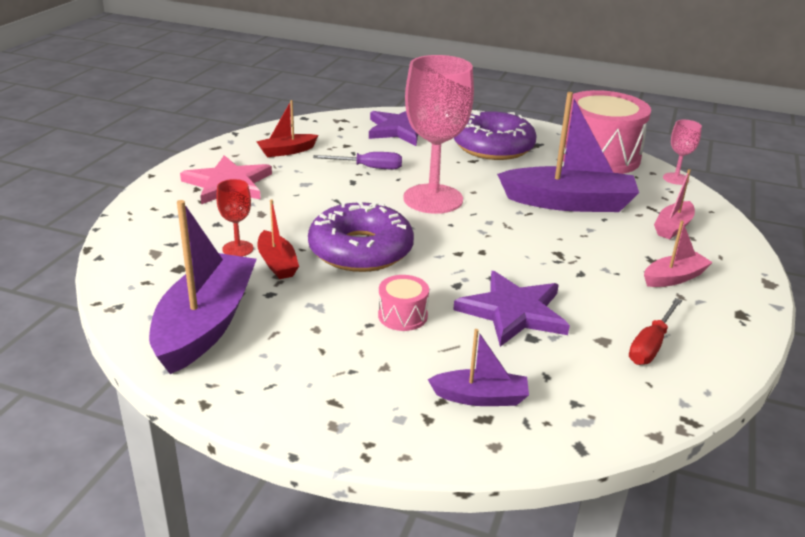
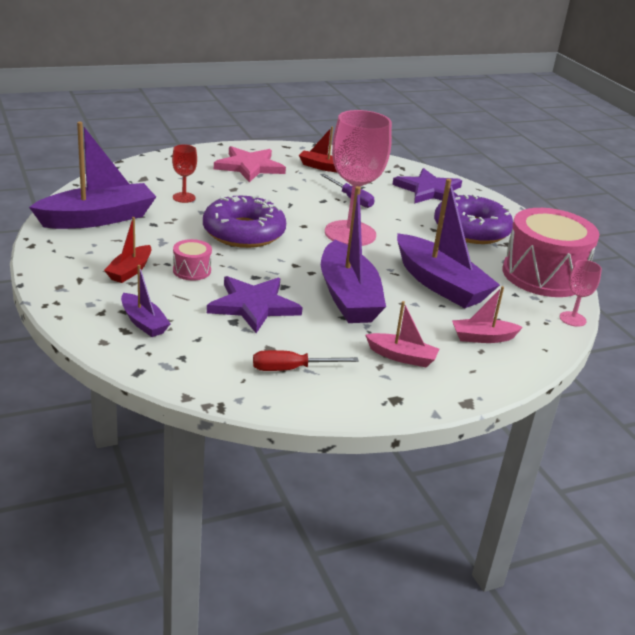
camera: 45 degrees right, 0 degrees up
(277, 263) = (187, 214): red boat -> red boat (130, 271)
(547, 254) = (348, 296): none -> purple boat

